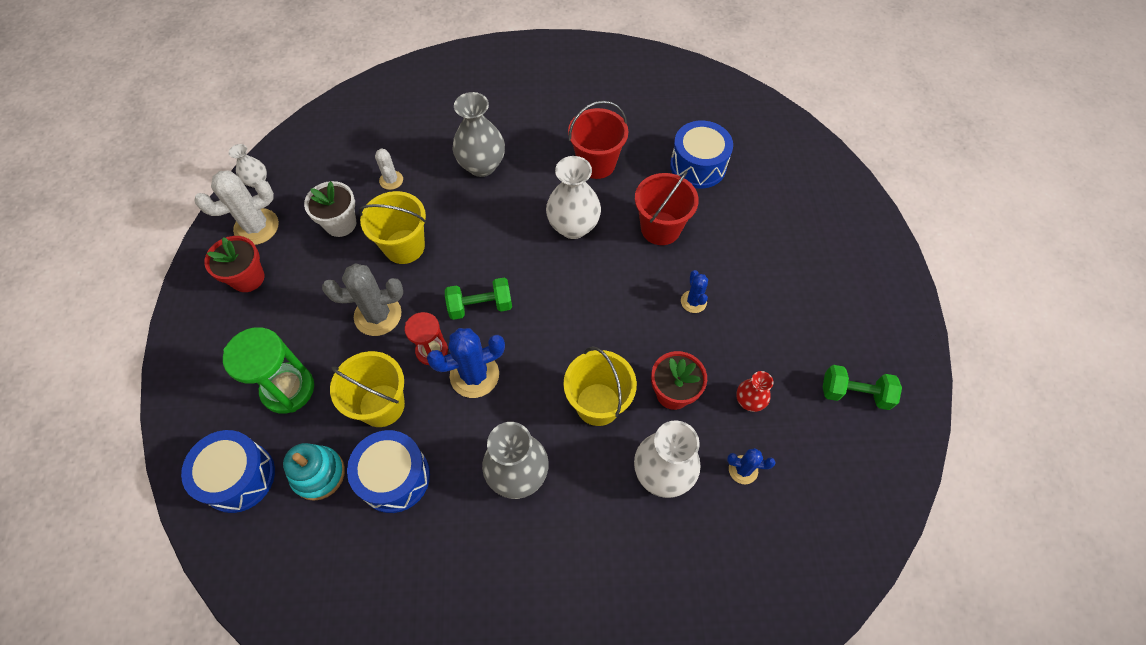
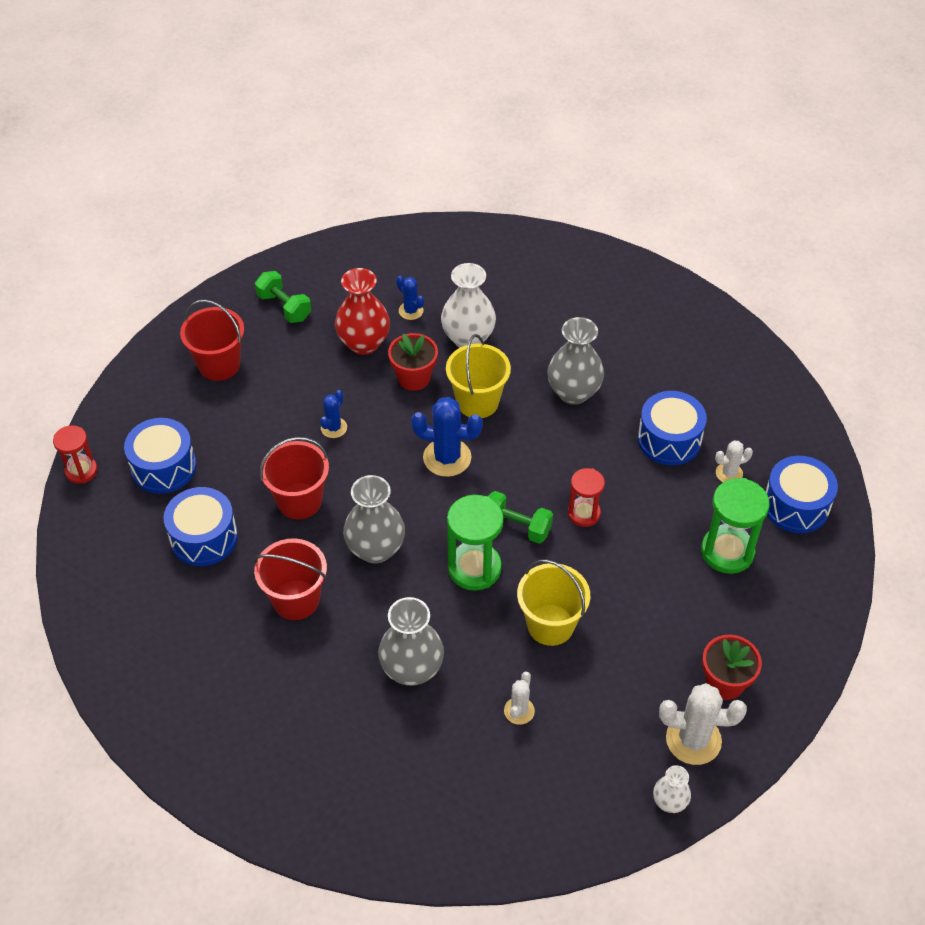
camera: 145 degrees left, 10 degrees down
(318, 474) = (729, 473): turquoise stacking toy -> white cactus
(340, 224) = (601, 689): white flower pot -> none
(378, 315) = (614, 571): grey cactus -> none
(381, 405) = (652, 495): yellow bucket -> none
(474, 375) = (560, 475): blue cactus -> blue cactus (447, 458)
(489, 255) = (474, 568): none -> green hourglass
(573, 226) = (375, 549): white vase -> grey vase
(749, 401) = (364, 343): red vase -> red vase, size x1.84
(780, 194) = (164, 467): none -> blue drum
(830, 159) = (81, 471): none -> red hourglass
(839, 299) = (219, 365): none -> red bucket

